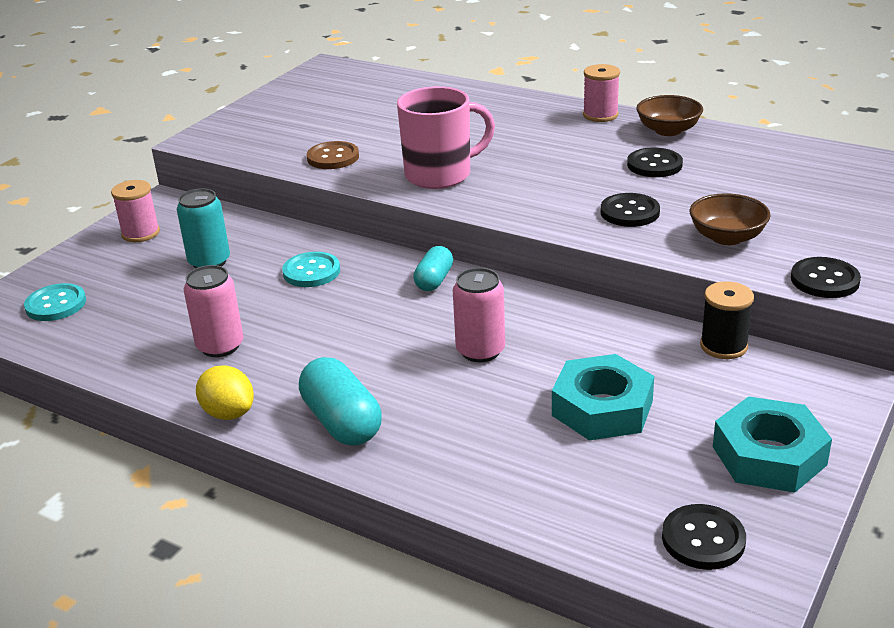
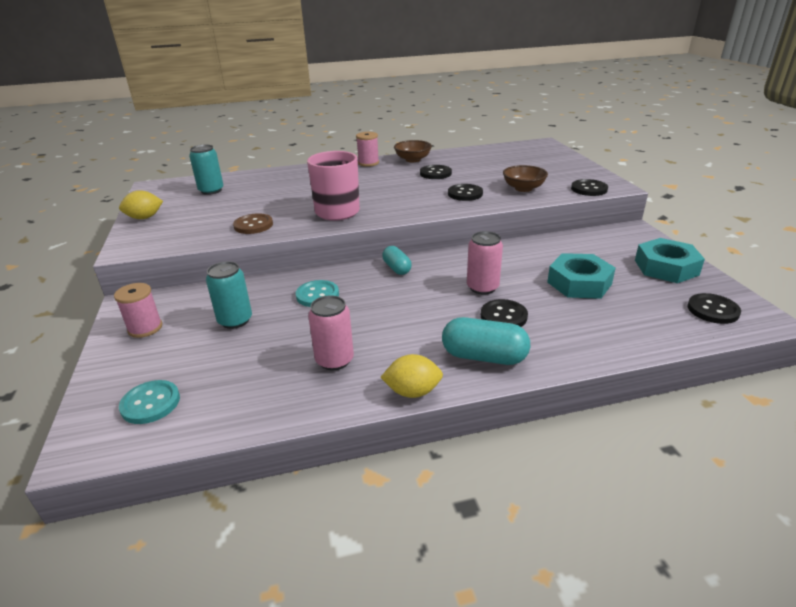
camera: 45 degrees left, 0 degrees up
(261, 107) = (144, 218): none -> yellow lemon
(367, 93) = (211, 190): none -> turquoise can
(439, 394) = (503, 316): none -> black button
(723, 346) = (571, 237): black spool -> none

